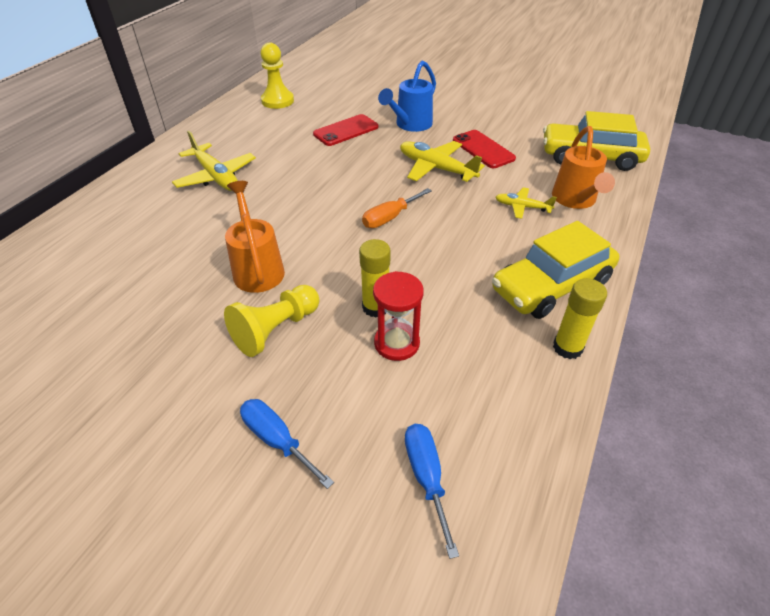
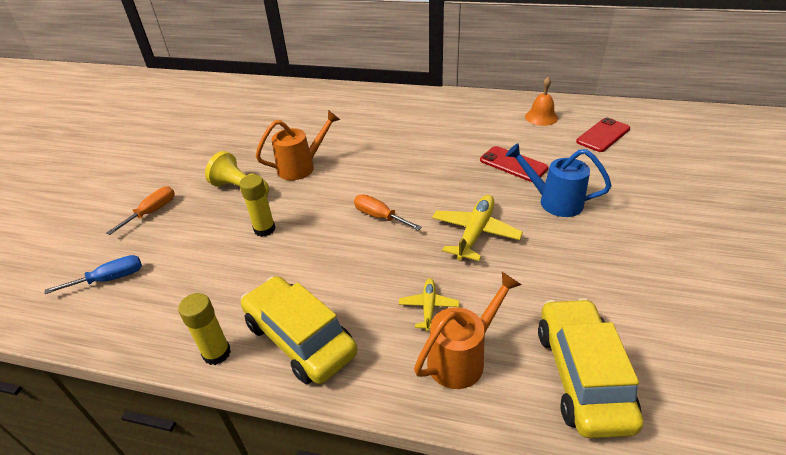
camera: 80 degrees right, 5 degrees down
(216, 176) = (405, 122): yellow plane -> none
(277, 101) = (541, 117): yellow pawn -> orange bell
(277, 440) = (152, 212): blue screwdriver -> orange screwdriver
(396, 343) = (227, 246): red hourglass -> none
(483, 149) = (536, 264): red phone -> red phone (603, 135)
(575, 200) = (462, 357): orange watering can -> orange watering can turned 150 degrees clockwise

